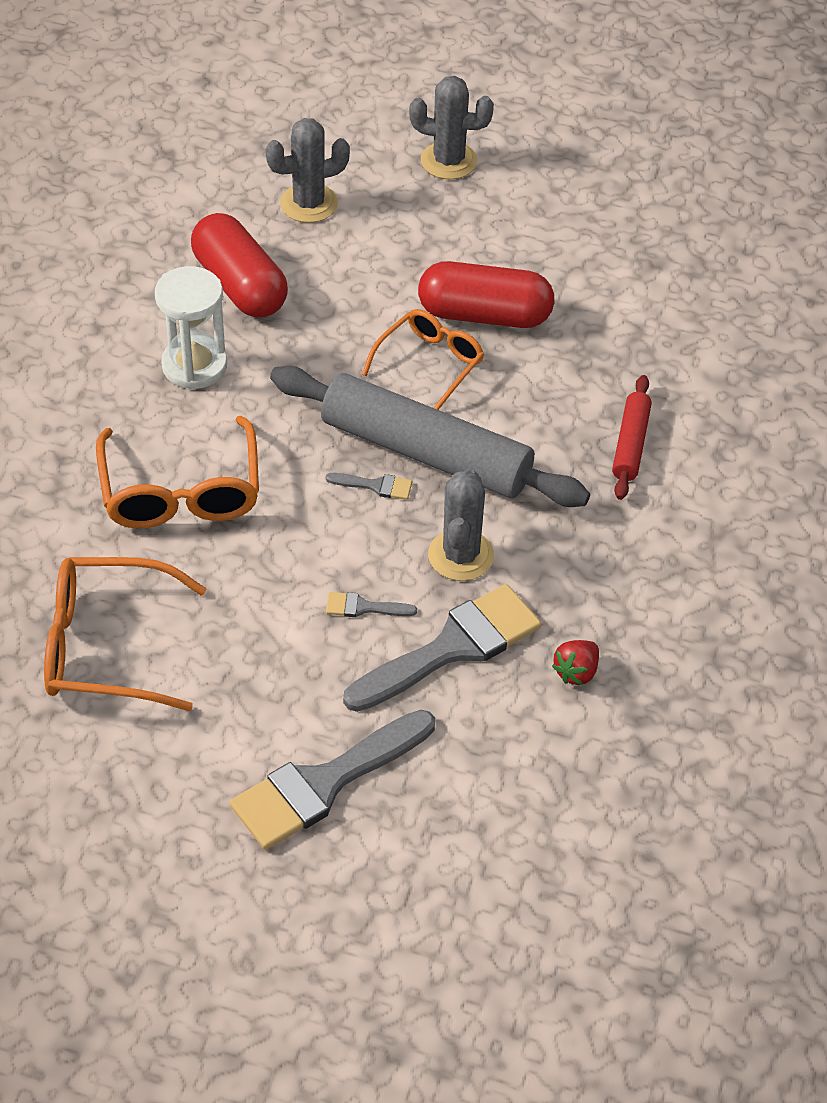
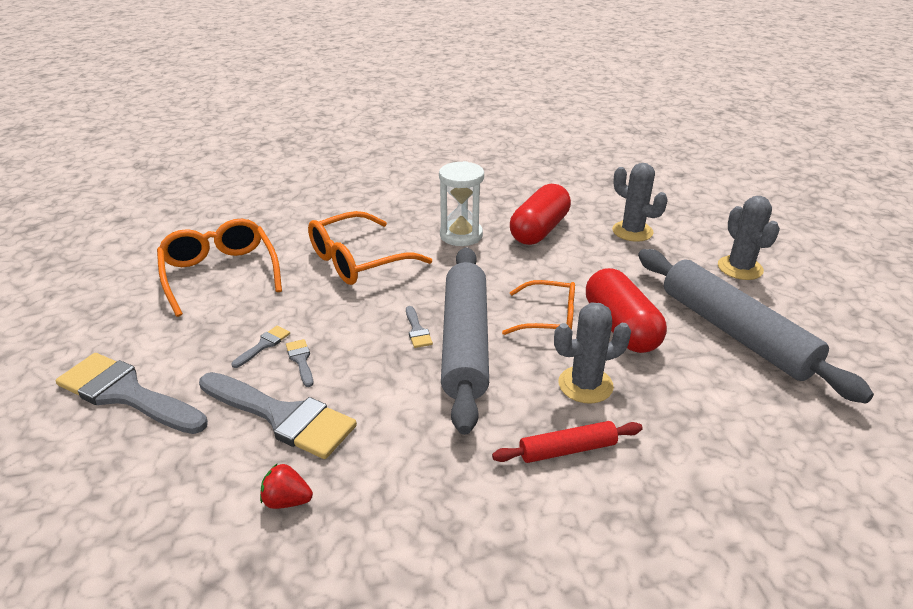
camera: 65 degrees right, 15 degrees down
(310, 635) = (264, 345): none -> grey brush
(461, 555) = (378, 391): grey cactus -> grey cactus (585, 385)
(550, 235) = (734, 332): none -> grey rolling pin

